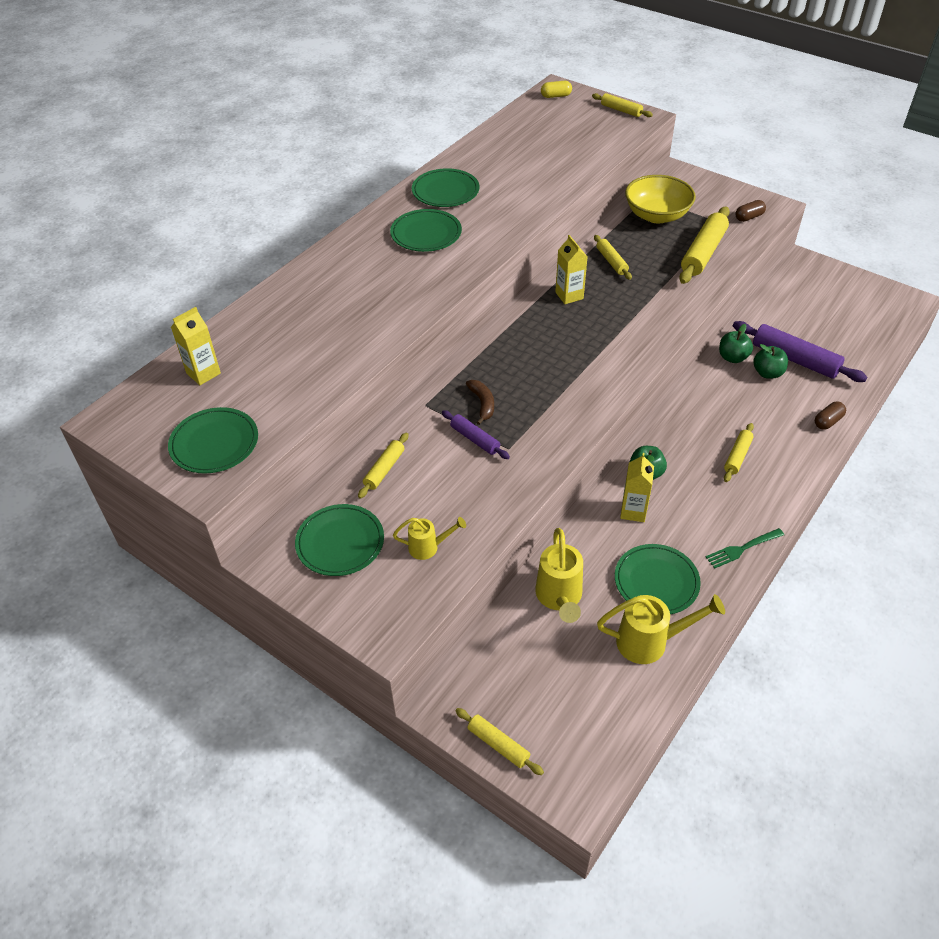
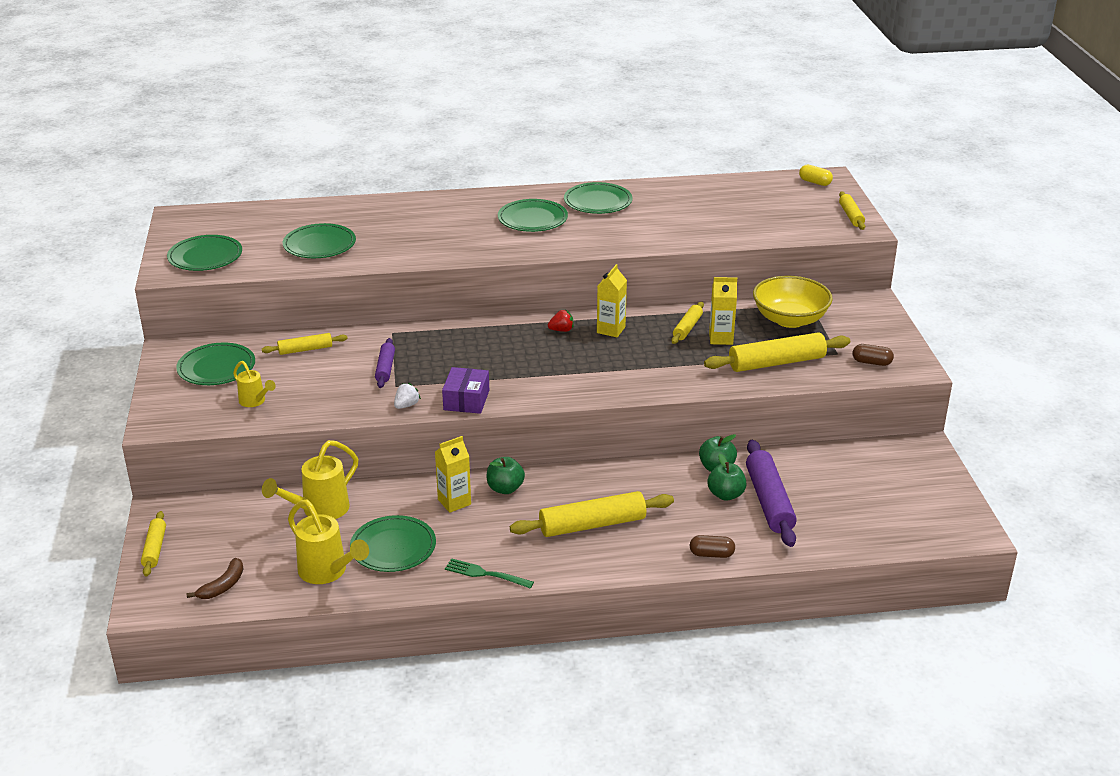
camera: 45 degrees right, 15 degrees down
(203, 373) = (262, 221): yellow carton -> yellow carton (721, 338)
(299, 363) = (319, 245): none -> green plate
(482, 404) = (427, 353): brown banana -> brown banana (223, 586)
(539, 318) = (561, 330): none -> red strawberry
(545, 458) = (406, 405): none -> white strawberry
(577, 422) = (466, 400): none -> purple box
(737, 456) = (592, 525): yellow rolling pin -> yellow rolling pin, size x1.79

